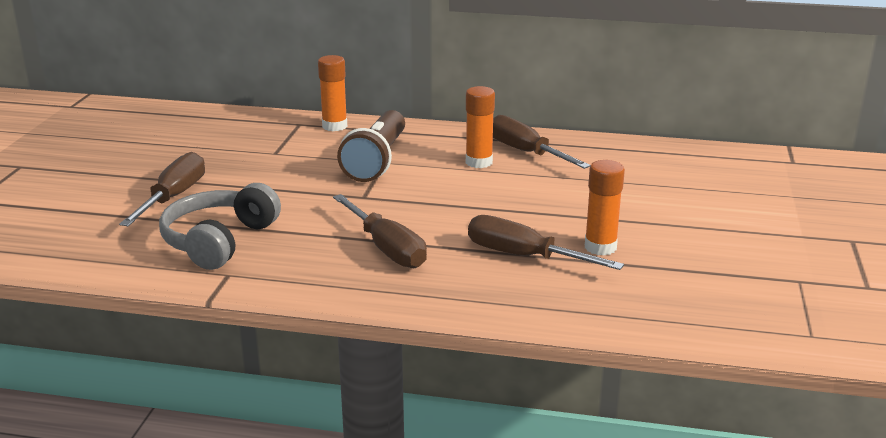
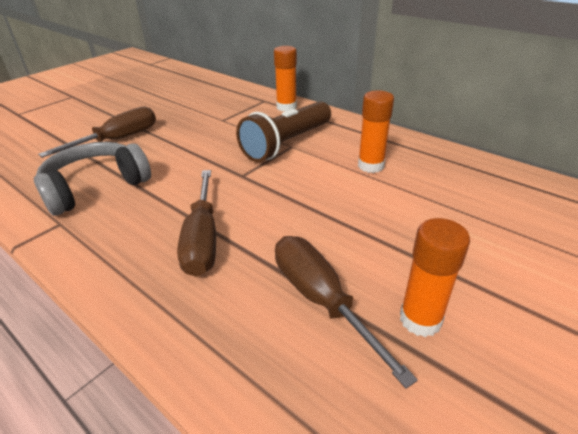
camera: 30 degrees right, 10 degrees up
(525, 152) = (423, 165): brown screwdriver -> none

